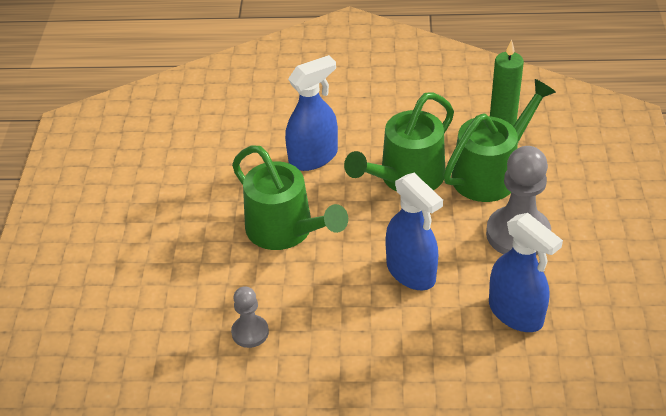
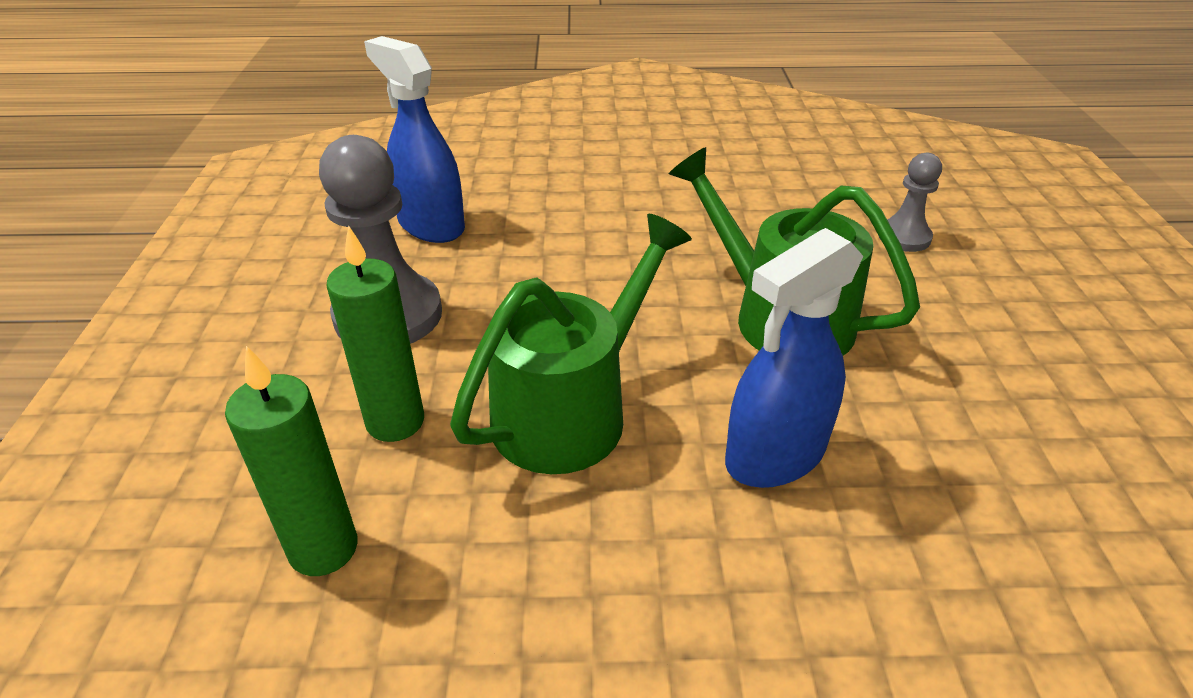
camera: 175 degrees right, 5 degrees down
(250, 332) = (780, 205): grey pawn -> grey pawn (904, 237)
(411, 272) = (569, 265): blue spray bottle -> none
(491, 173) = (395, 422): green watering can -> green candle

